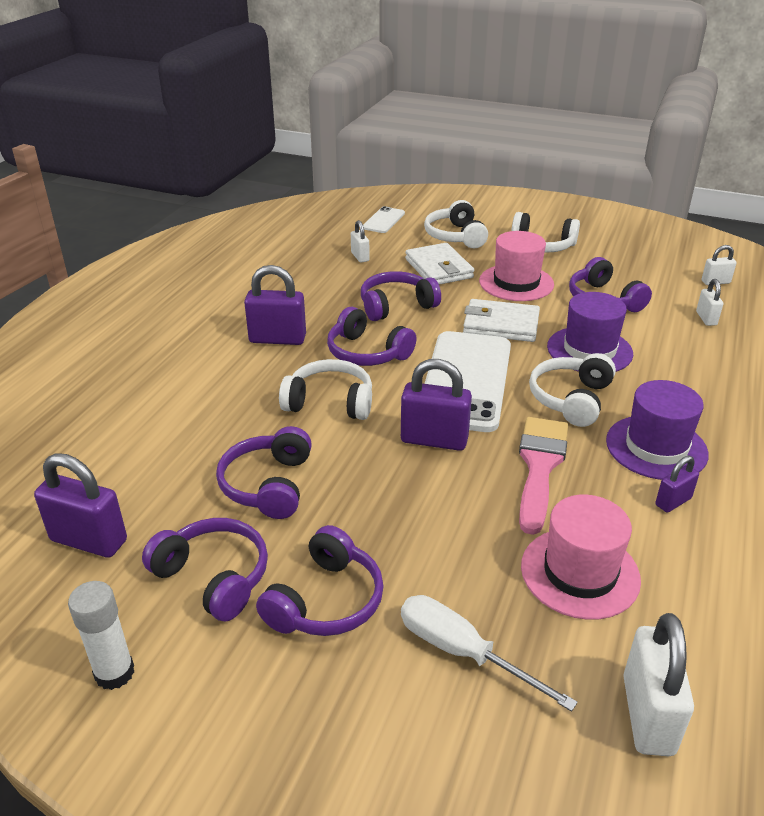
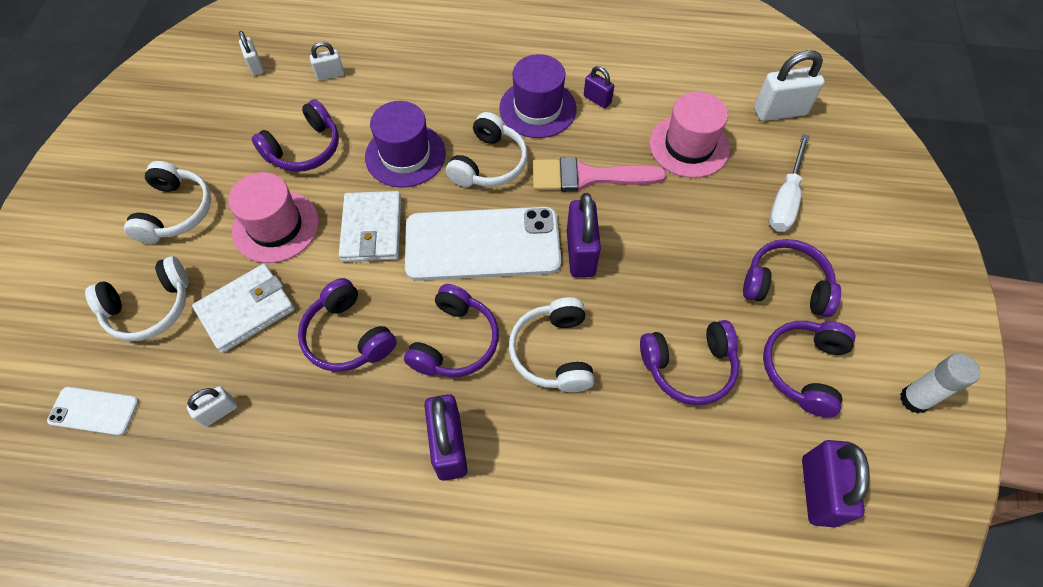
camera: 105 degrees left, 25 degrees up
(570, 399) = (489, 164): white headphones -> white headphones turned 75 degrees counterclockwise

